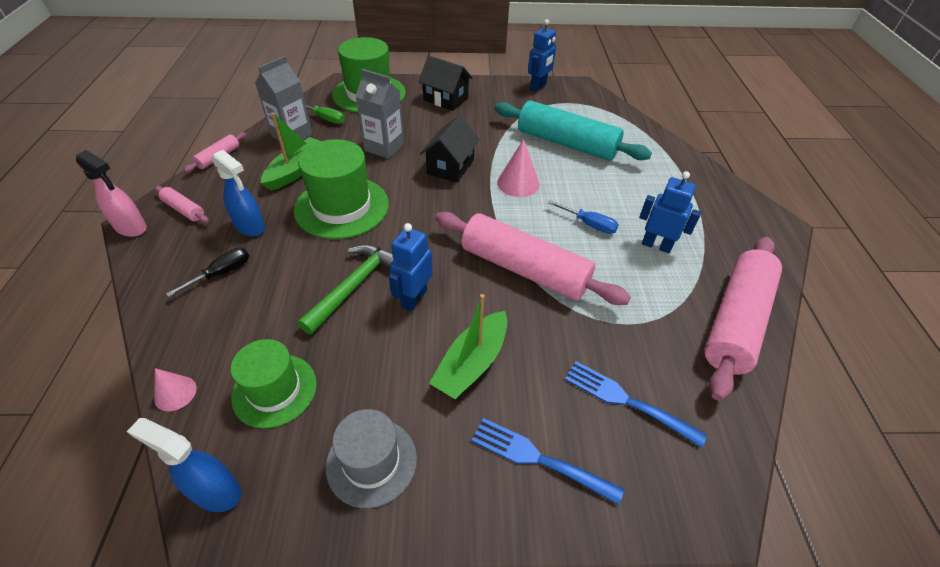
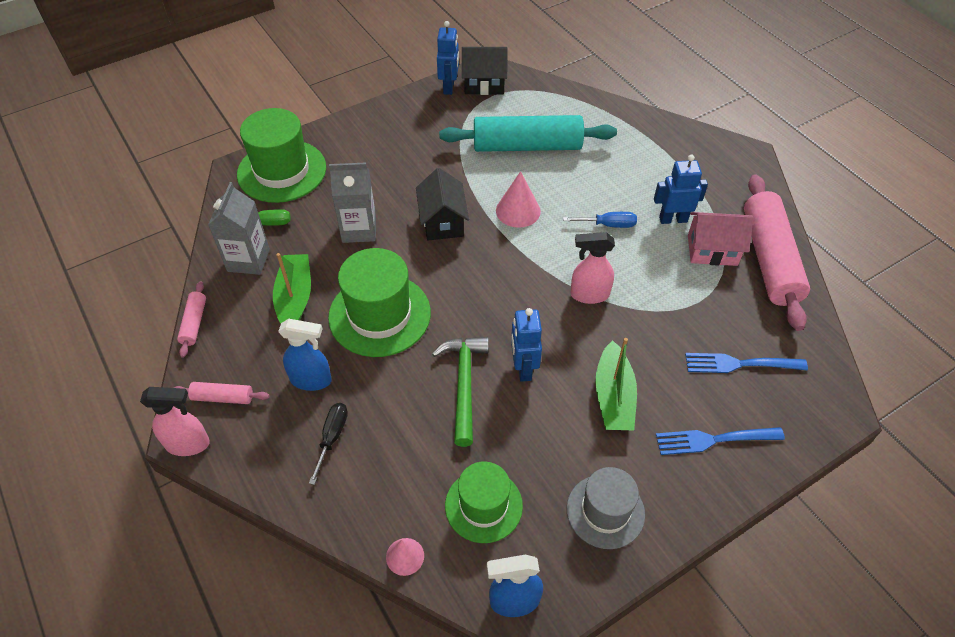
camera: 30 degrees left, 5 degrees up
(445, 99) = (370, 143): black house -> black house (484, 84)
(524, 269) = (589, 295): pink rolling pin -> pink spray bottle
(677, 287) = (712, 250): none -> pink house

